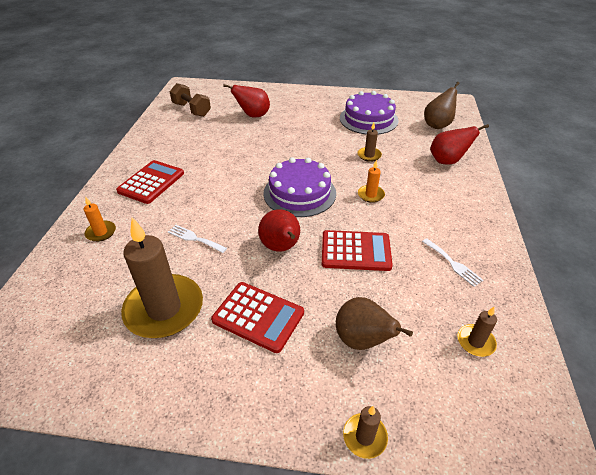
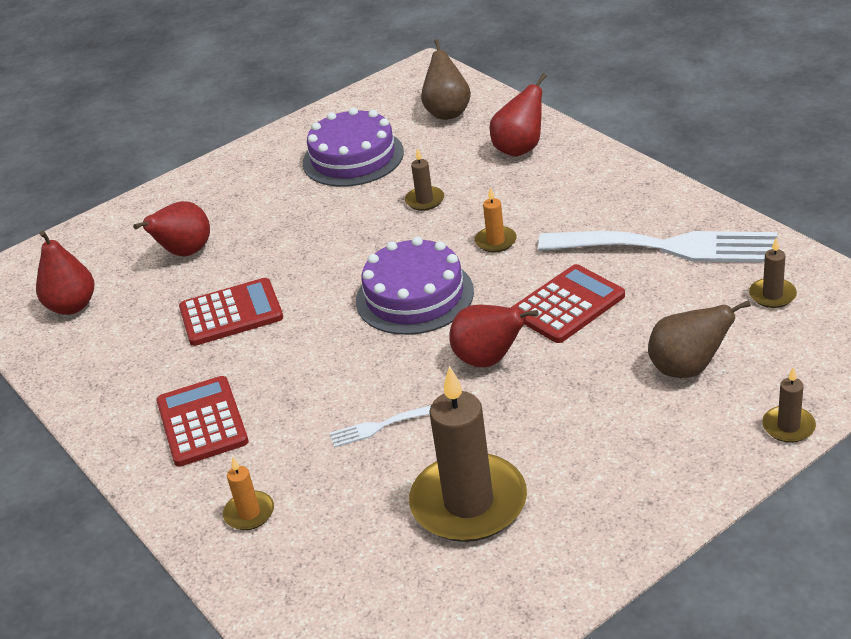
camera: 40 degrees left, 5 degrees down
(192, 110) = (72, 306): brown dumbbell -> red pear
(258, 317) = (571, 429): red calculator -> red calculator (231, 313)
(453, 263) = (669, 247): white fork -> white fork, size x2.44

